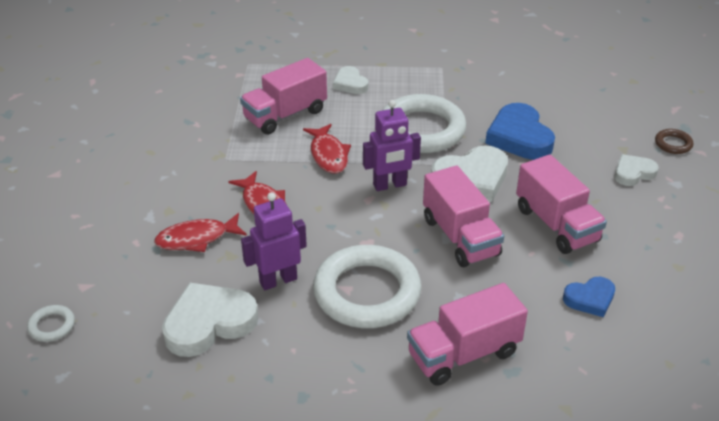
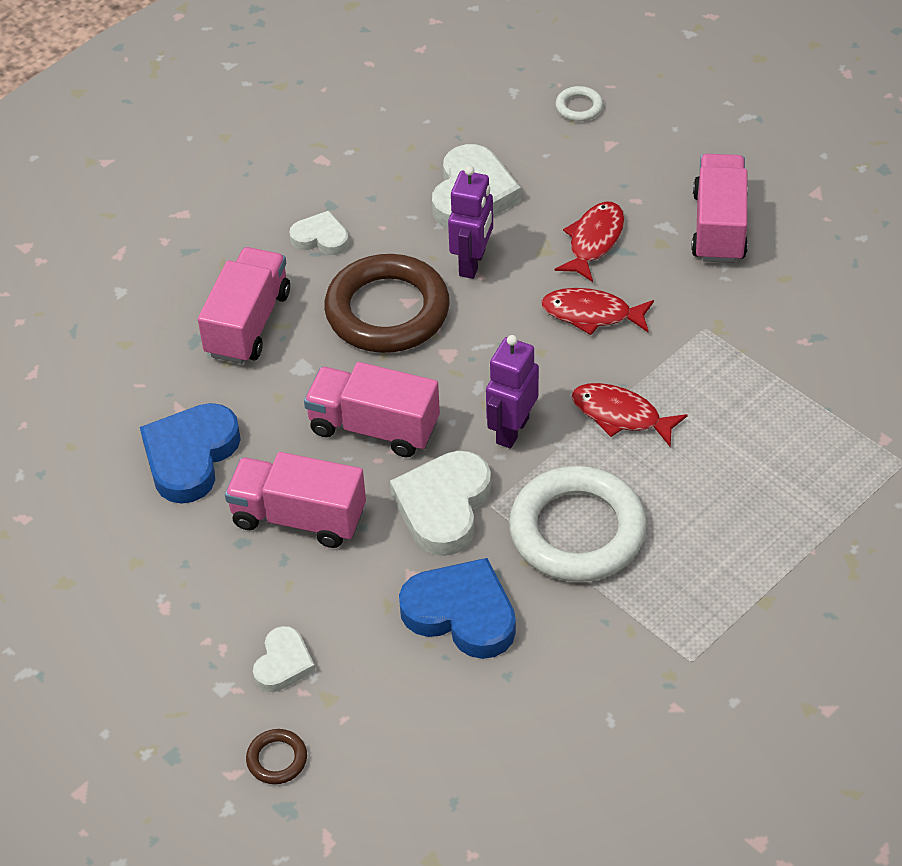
camera: 135 degrees right, 10 degrees up
(285, 115) = (742, 427): pink truck -> pink truck (719, 227)
(350, 84) = (750, 533): white heart -> white heart (321, 238)
(367, 292) = (387, 311): white ring -> brown ring
(590, 299) = (190, 456): blue heart -> blue heart, size x1.75

